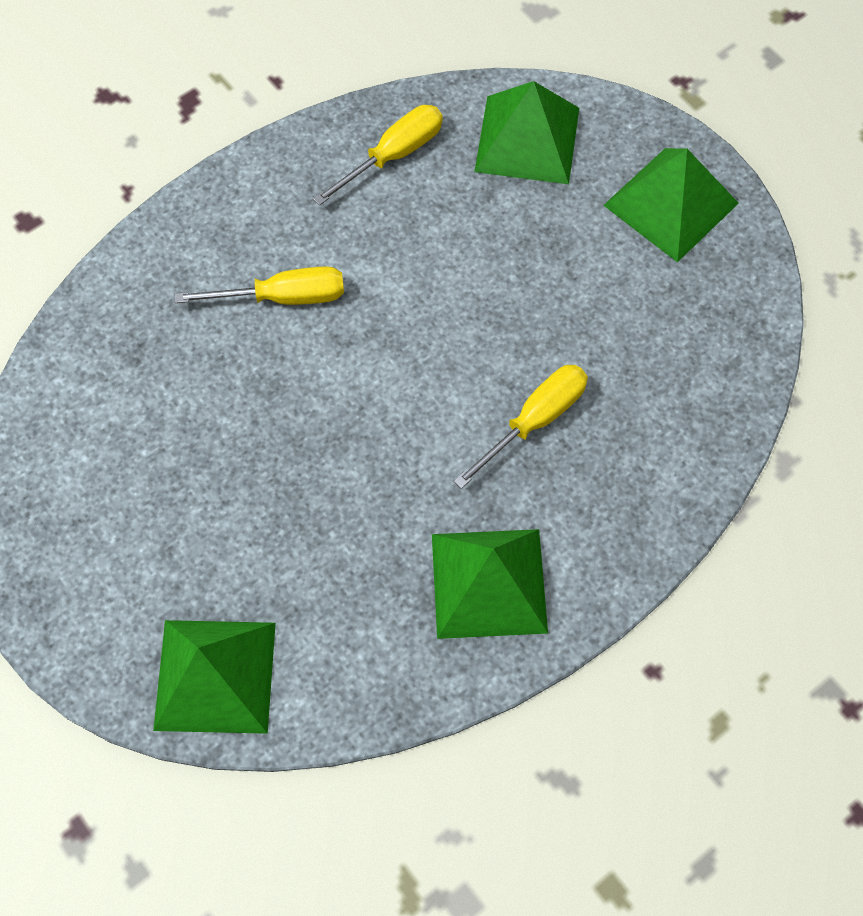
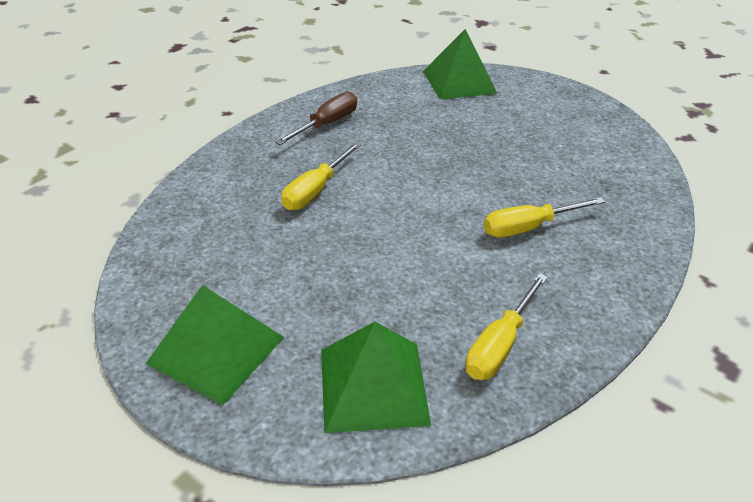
camera: 165 degrees right, 25 degrees down
(489, 583) = (327, 124): green pyramid -> brown screwdriver

